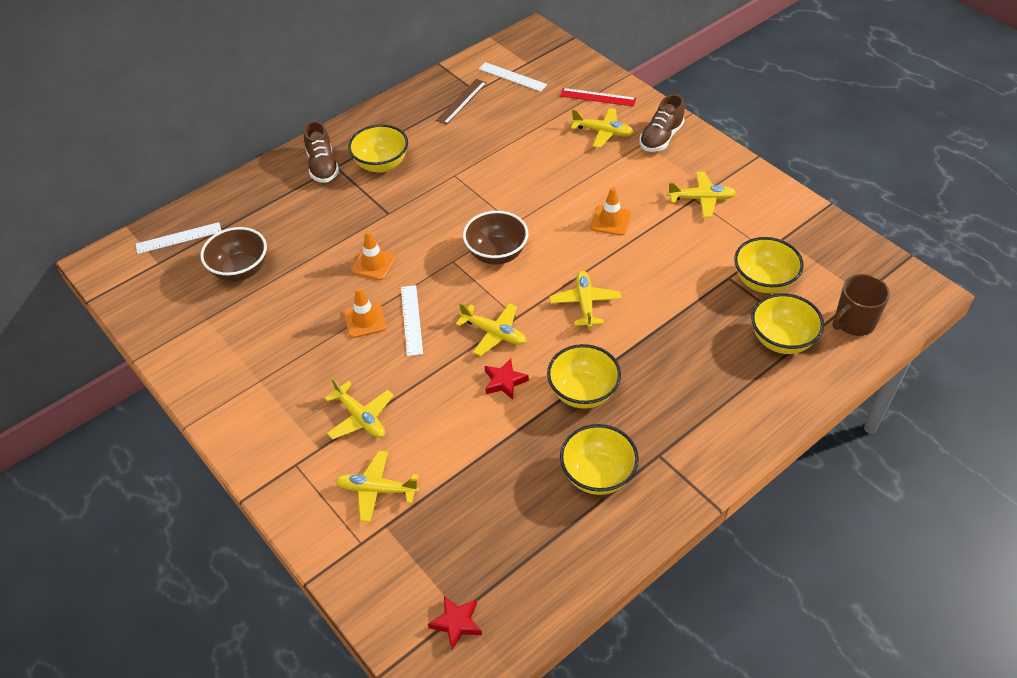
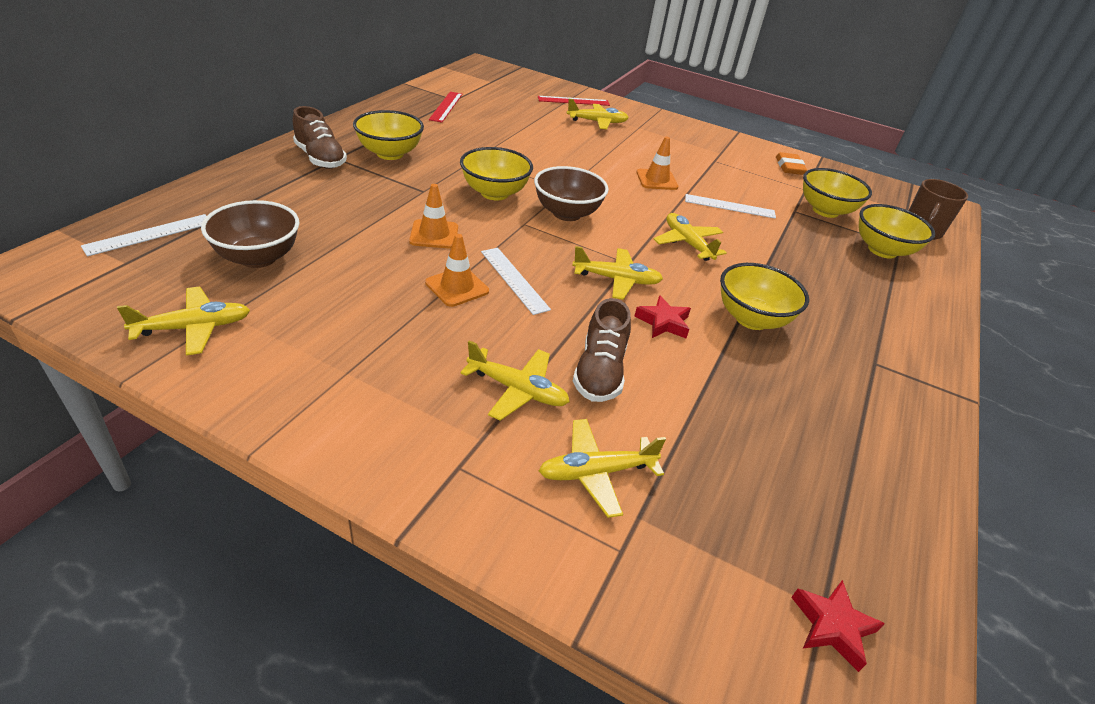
camera: 30 degrees left, 10 degrees down
(462, 101) = (446, 106): brown ruler -> red ruler
(512, 77) = (484, 90): white ruler -> white ruler (729, 206)
(597, 475) = (836, 395): yellow bowl -> yellow bowl (494, 193)
(661, 138) = (650, 124): brown shoe -> brown shoe (599, 372)
(702, 199) = (721, 160): yellow plane -> yellow plane (194, 328)
(774, 216) = (789, 167): none -> orange eraser

